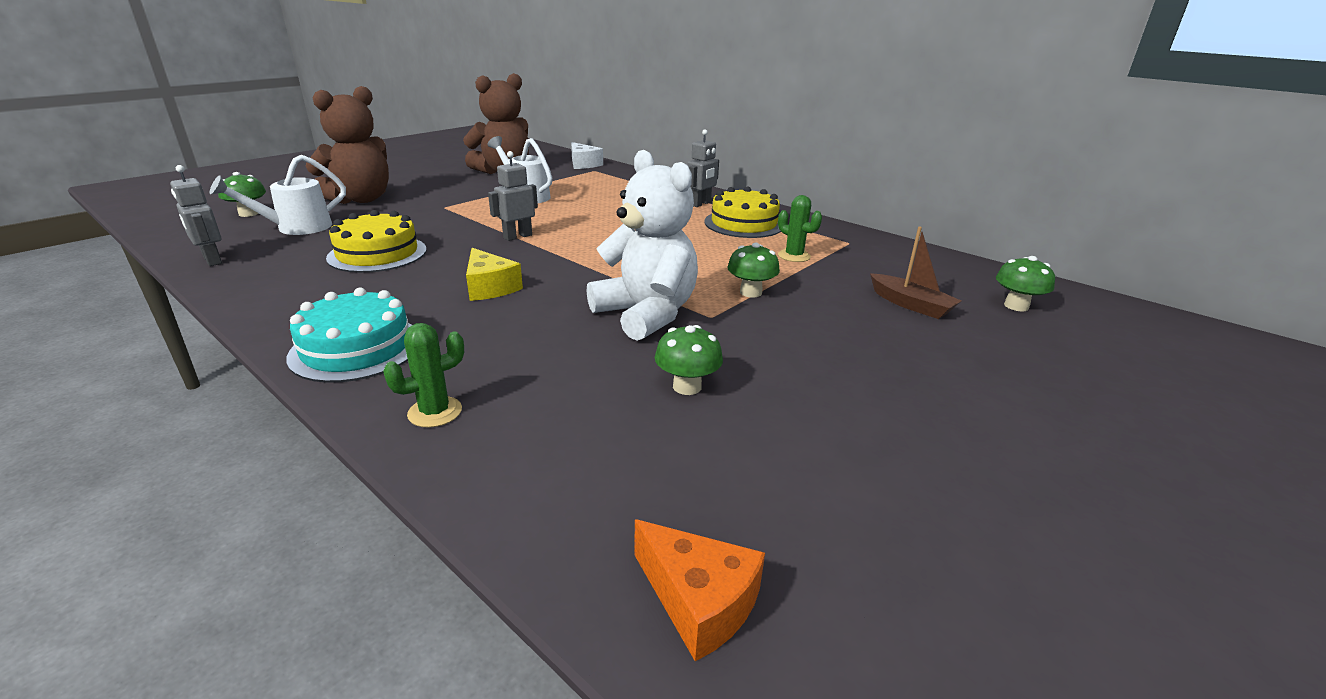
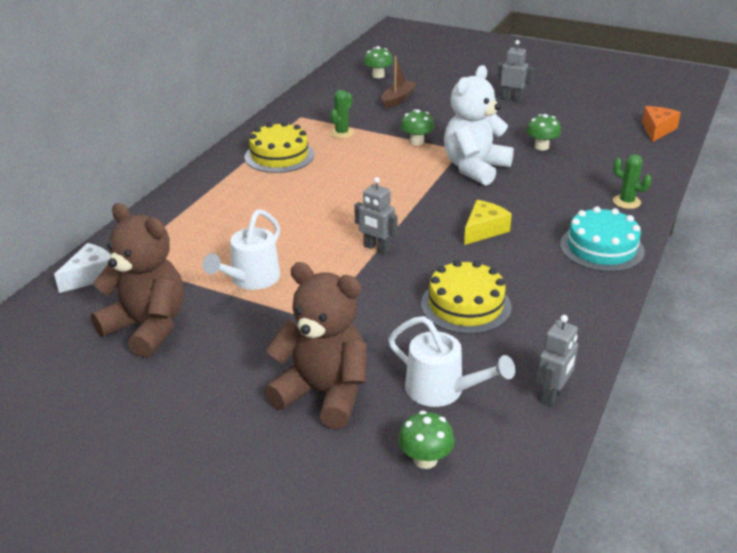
camera: 105 degrees left, 5 degrees up
(701, 204) = (232, 180): grey robot -> grey robot (512, 98)

